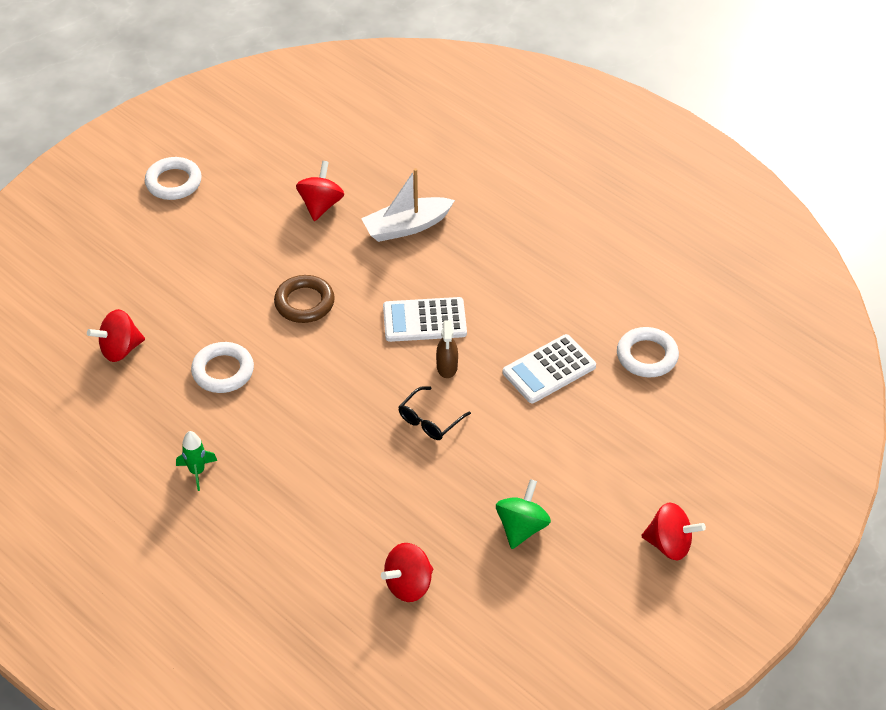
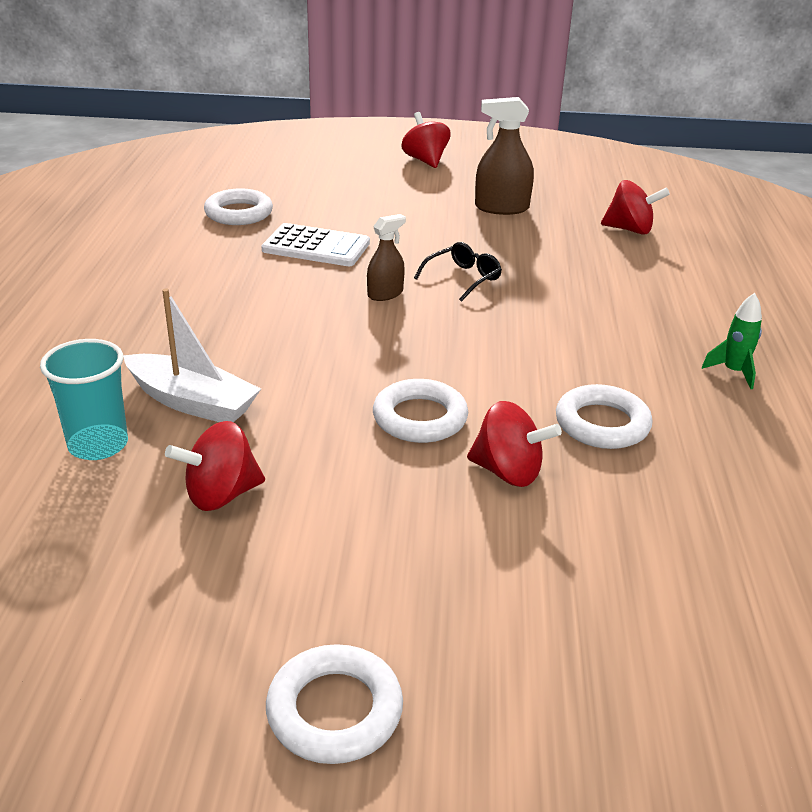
camera: 130 degrees left, 15 degrees down
(120, 349) = (709, 529): red spinning top -> red spinning top (508, 472)
(304, 303) = (420, 418): brown ring -> white ring
(401, 182) = (98, 445): none -> turquoise cup
(424, 320) = (339, 329): white calculator -> none
(430, 420) = (463, 278): black glasses -> black glasses turned 45 degrees counterclockwise
(522, 527) = (501, 208): green spinning top -> brown spray bottle

